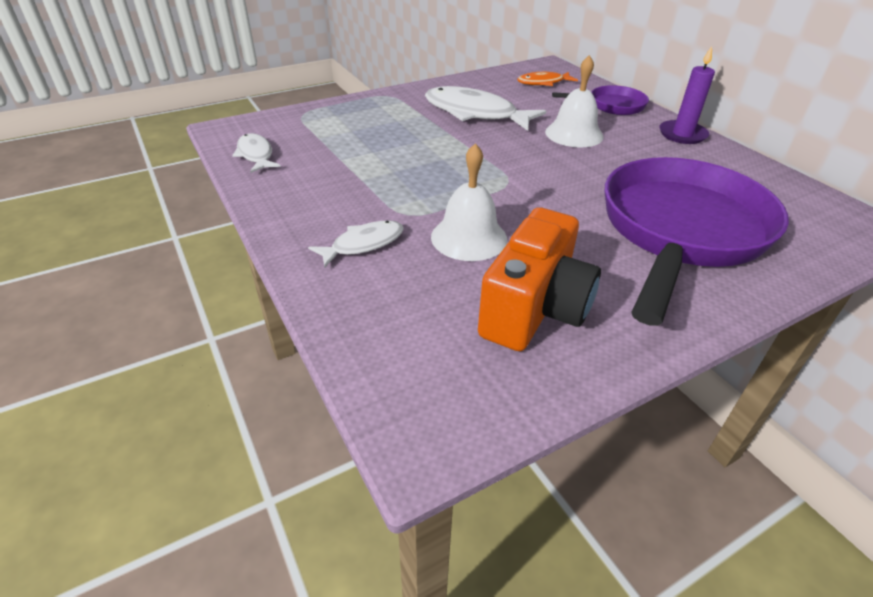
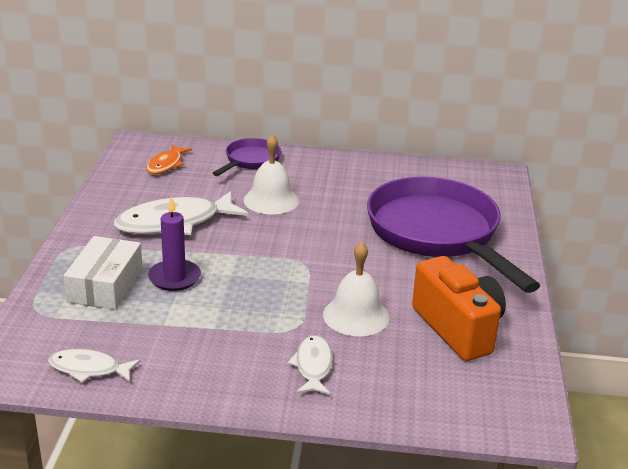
camera: 55 degrees left, 10 degrees down
(361, 122) = (105, 285): none -> white box
(682, 134) = (329, 162): purple candle -> purple candle (174, 278)

